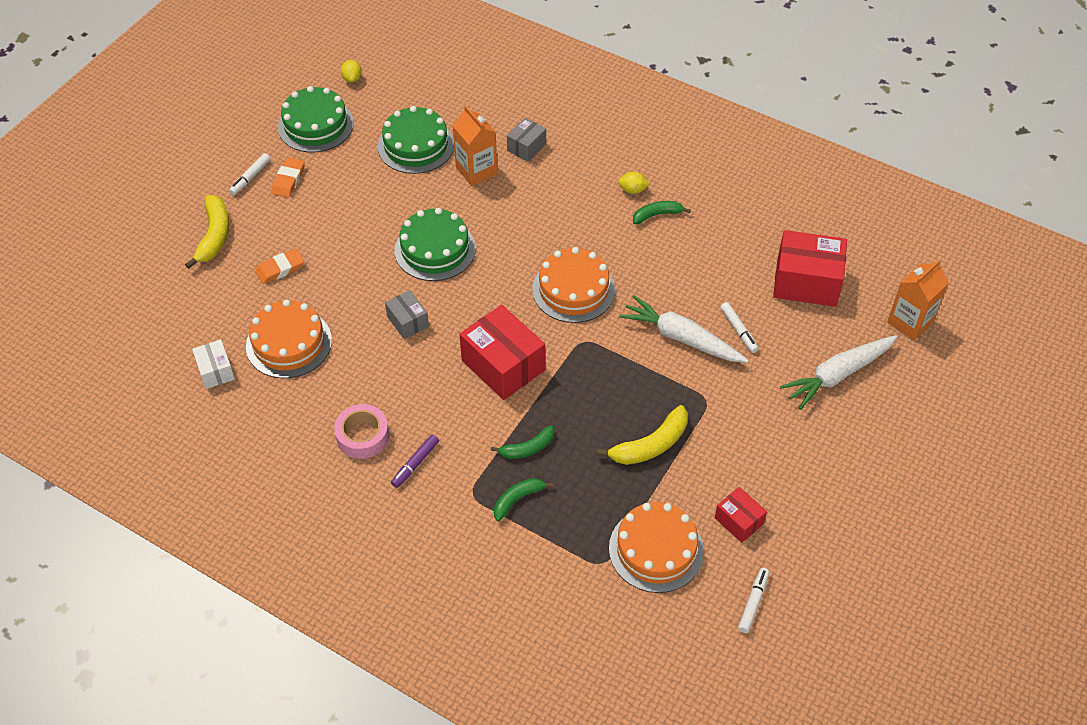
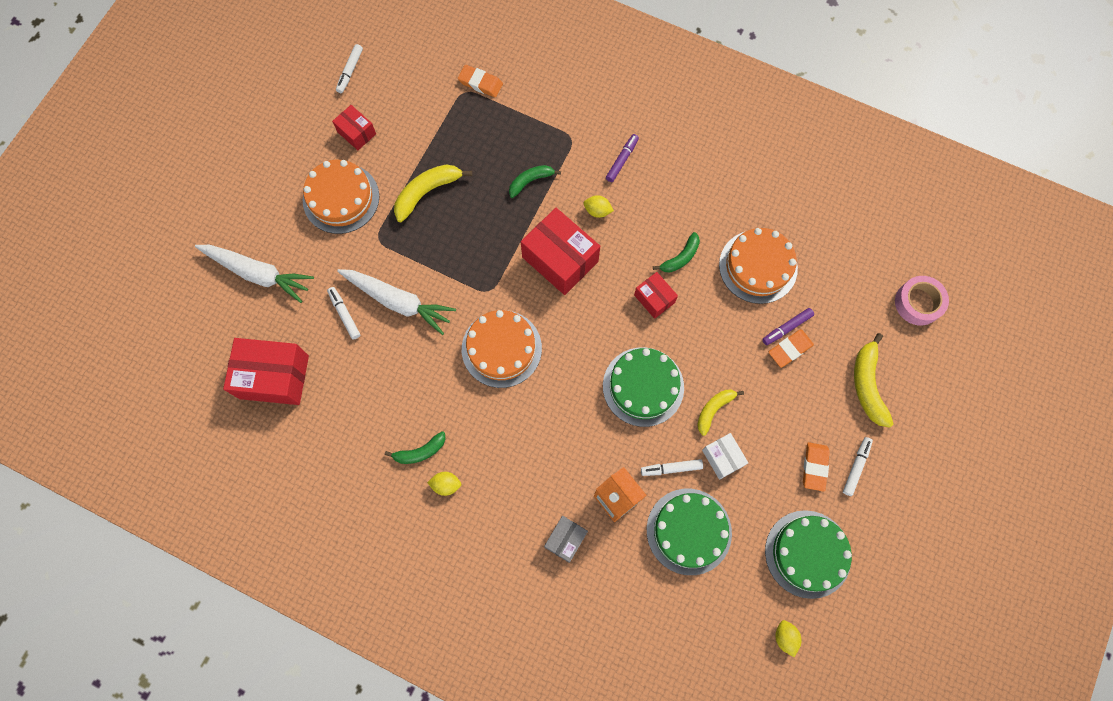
camera: 175 degrees right, 20 degrees up
(215, 371) = (814, 232): white box -> white box (722, 458)
(276, 287) = (787, 328): none -> purple marker
(362, 436) = (670, 181): pink tape -> pink tape (918, 303)
(370, 227) = (714, 410): none -> yellow banana
(407, 321) = (654, 299): grey box -> red box
(421, 187) = (671, 468): none -> white marker
(454, 411) = (597, 211): none -> yellow lemon
(517, 499) = (534, 136): green banana -> green banana (680, 257)
(580, 573) = (480, 83): none -> orange eraser
(656, 549) = (423, 105): orange cake -> orange cake (341, 198)
(837, 375) = (258, 273): white carrot -> white carrot turned 60 degrees clockwise
(910, 322) = (181, 337): orange carton -> none

